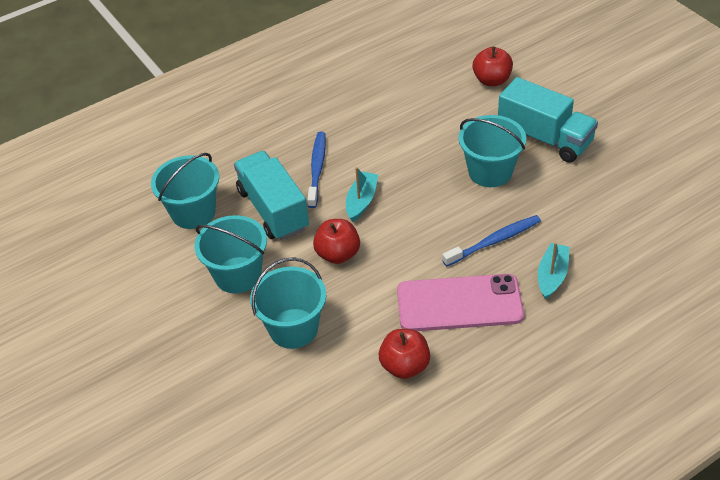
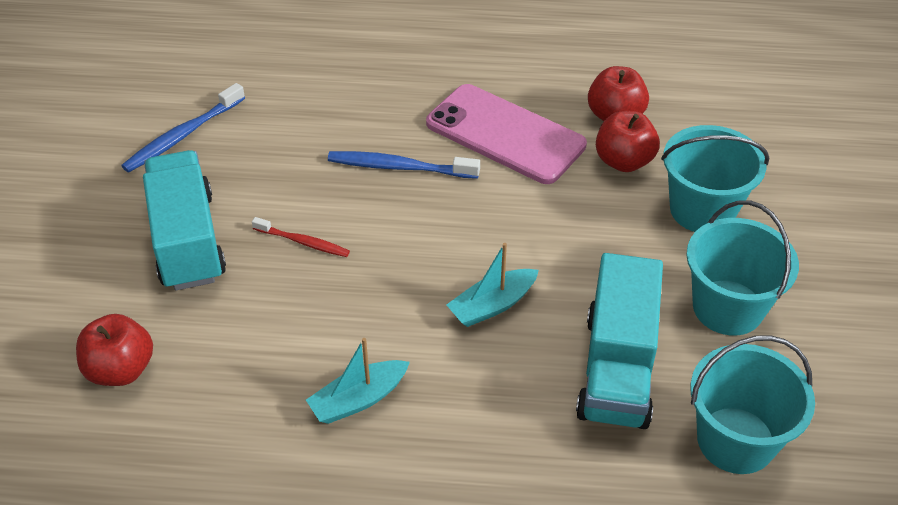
camera: 145 degrees left, 0 degrees up
(317, 169) = (505, 392): blue toothbrush -> blue toothbrush (183, 135)
(338, 254) = (583, 258): red apple -> red apple (623, 161)
(490, 172) = (303, 242): turquoise bucket -> red toothbrush
(552, 276) = (388, 106): turquoise boat -> turquoise boat (358, 399)

